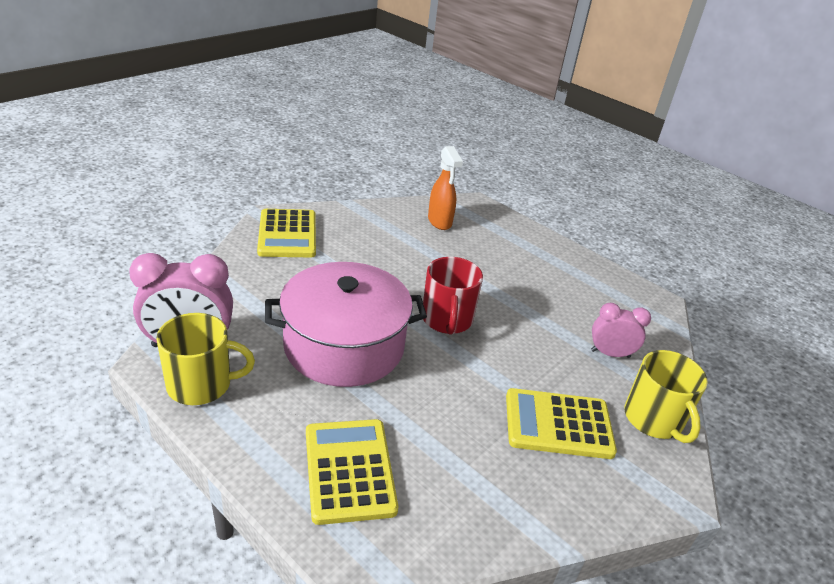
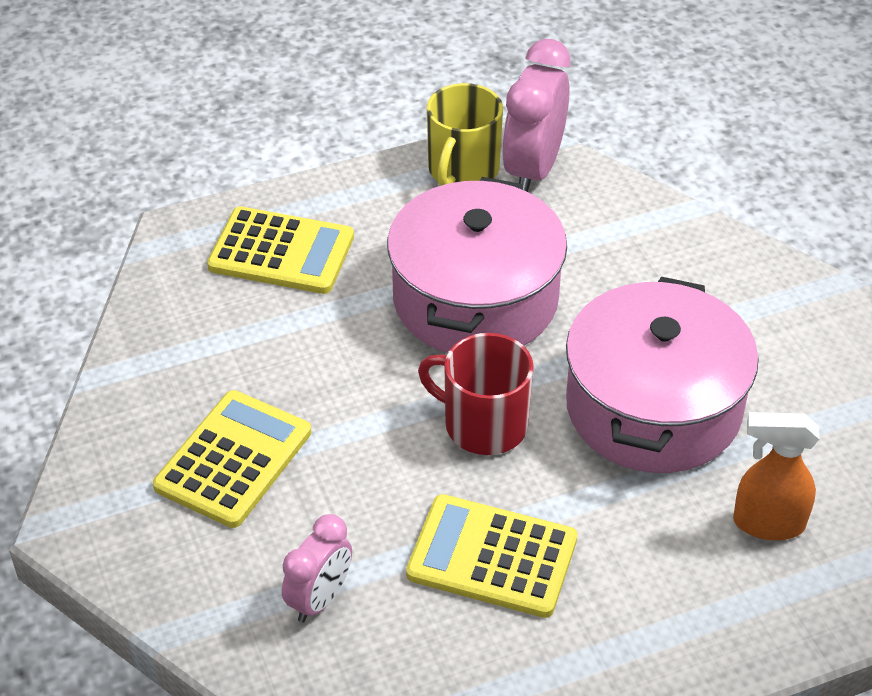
camera: 120 degrees right, 10 degrees up
(287, 234) = (765, 303): yellow calculator -> yellow calculator (492, 557)
(391, 262) = (653, 407): none -> pink pot
(654, 419) = (177, 575): yellow mug -> none

